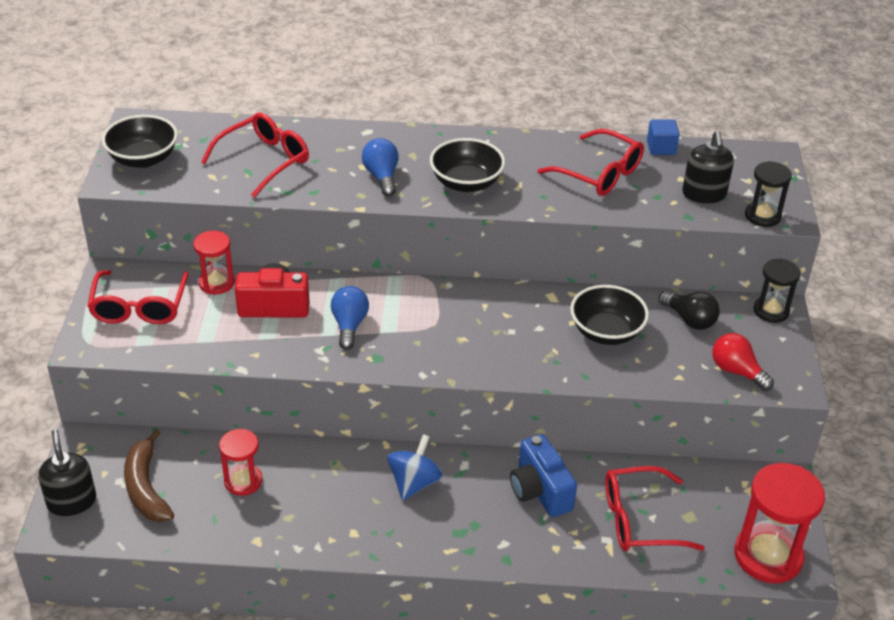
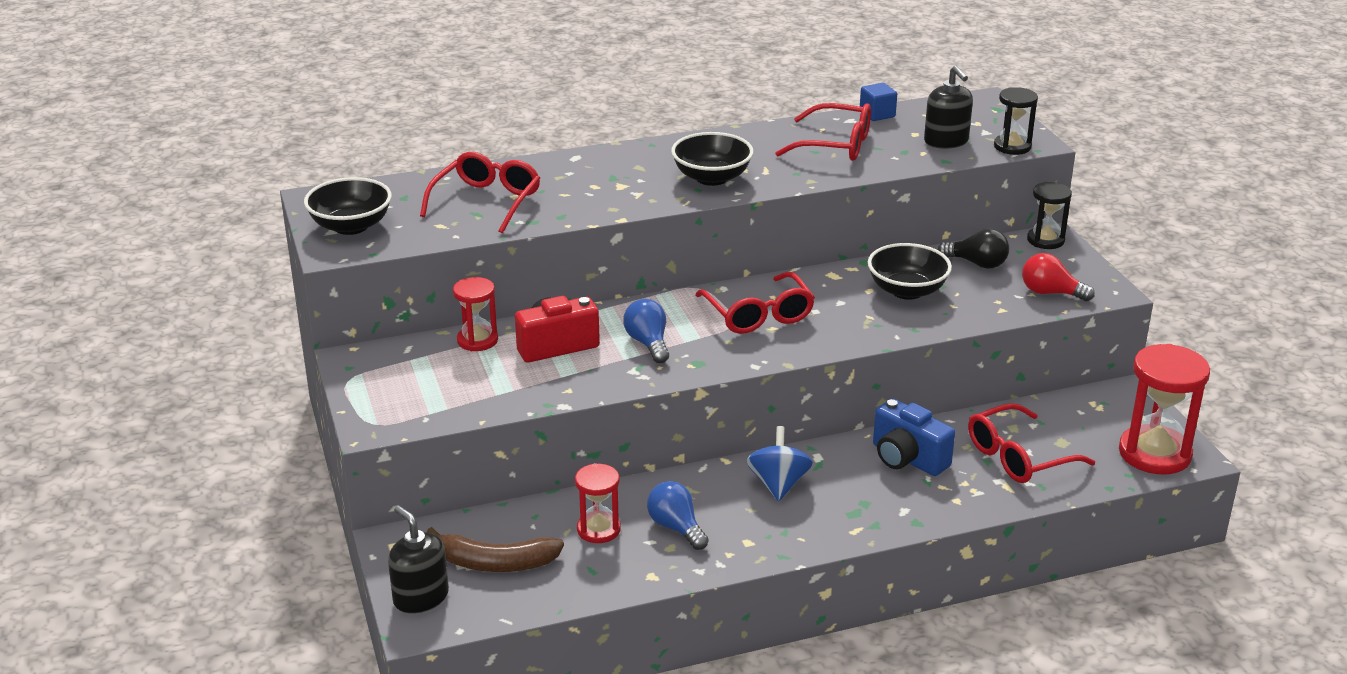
camera: 20 degrees left, 10 degrees down
(139, 307) = (408, 380): red glasses -> red glasses (758, 315)
(146, 487) = (496, 563): brown banana -> brown banana turned 45 degrees counterclockwise
(382, 176) = (622, 190): blue light bulb -> blue light bulb (676, 527)

